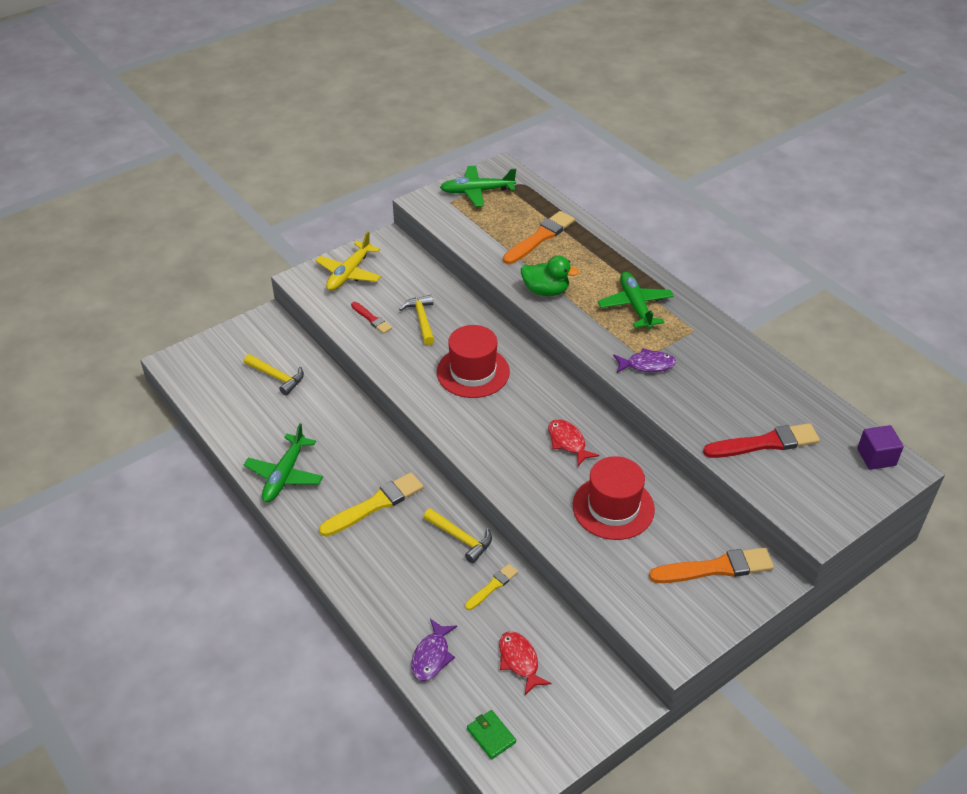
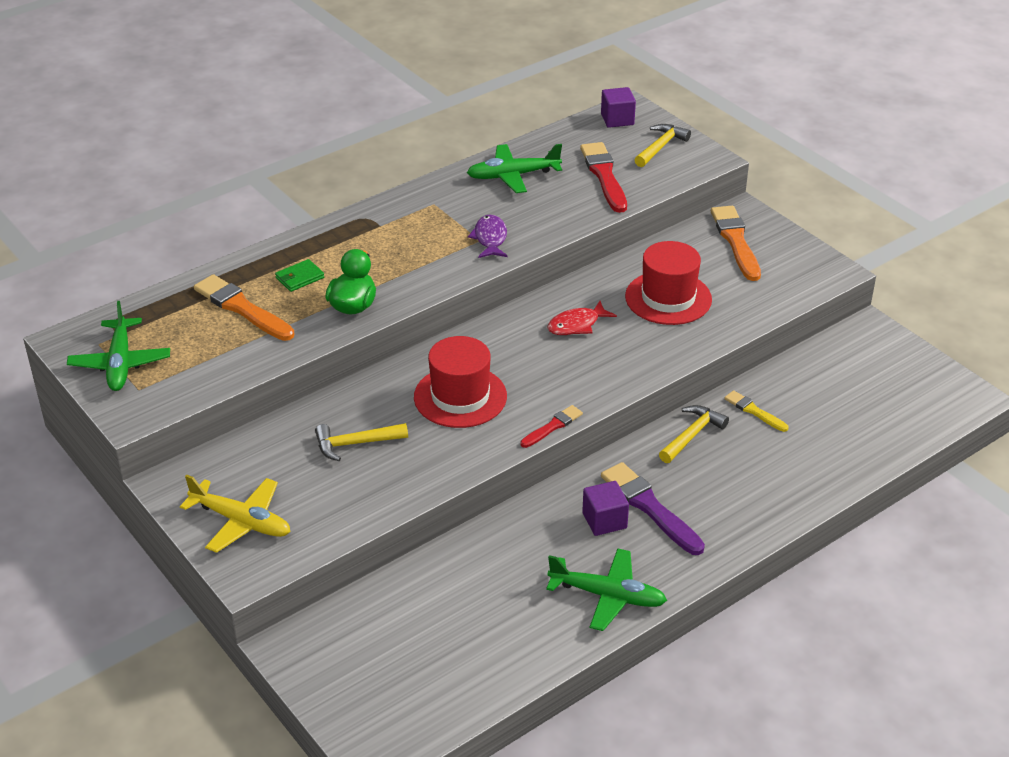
camera: 90 degrees left, 5 degrees down
(277, 377) = (419, 622): yellow hammer -> yellow hammer (660, 147)
(363, 476) = (604, 520): none -> purple cube
(371, 319) = (348, 492): red brush -> red brush (552, 426)
(375, 505) = (650, 507): yellow brush -> purple brush
(432, 656) = (851, 454): purple fish -> none
(491, 736) = (930, 413): green wallet -> green wallet (300, 278)
(519, 661) = (842, 393): red fish -> none
(635, 306) = (388, 240): green plane -> green plane (513, 175)

